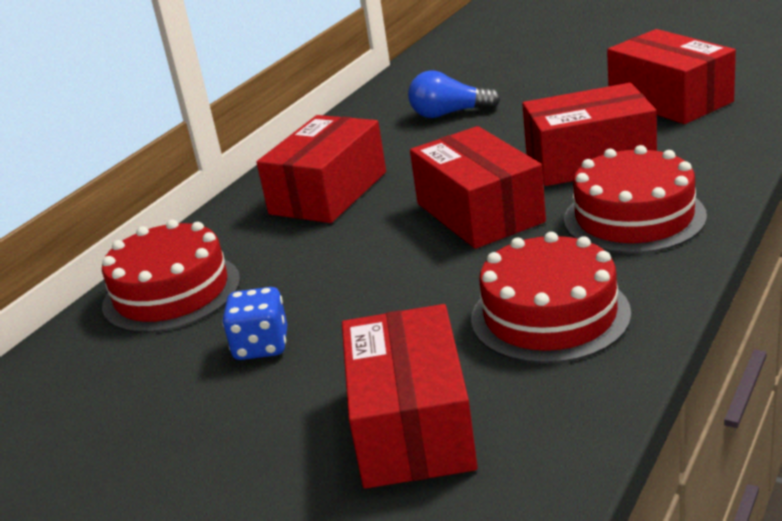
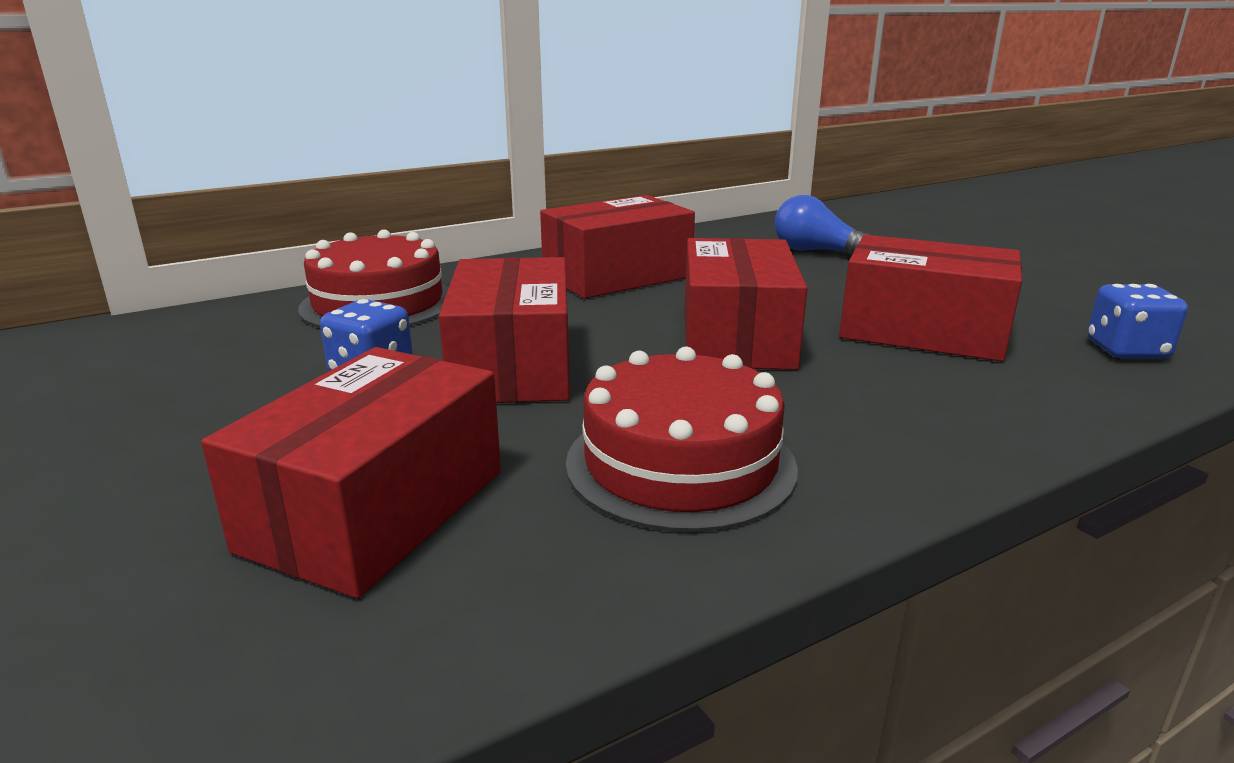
camera: 25 degrees right, 5 degrees down
(634, 217) = (913, 402): red cake -> none
(670, 100) = (1091, 307): red box -> red box (513, 366)
(715, 129) = (1126, 350): none -> blue dice

